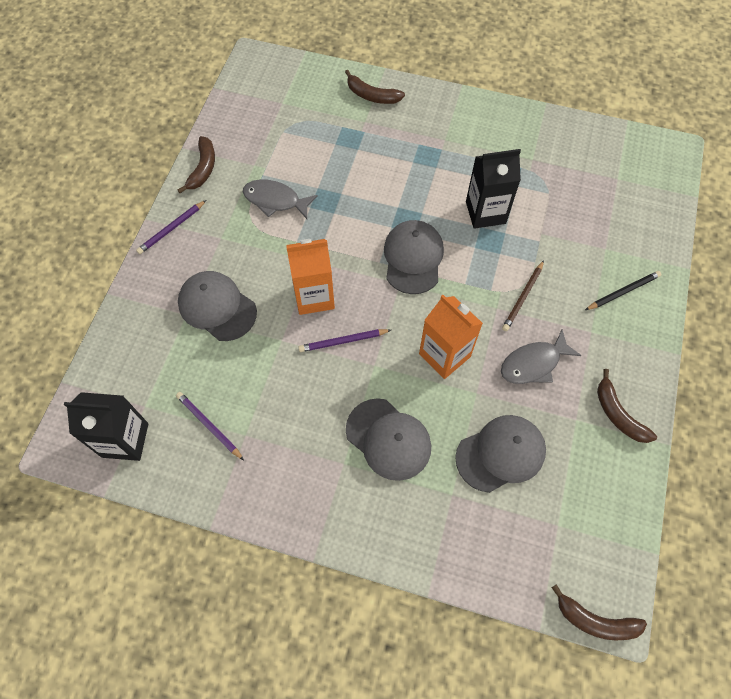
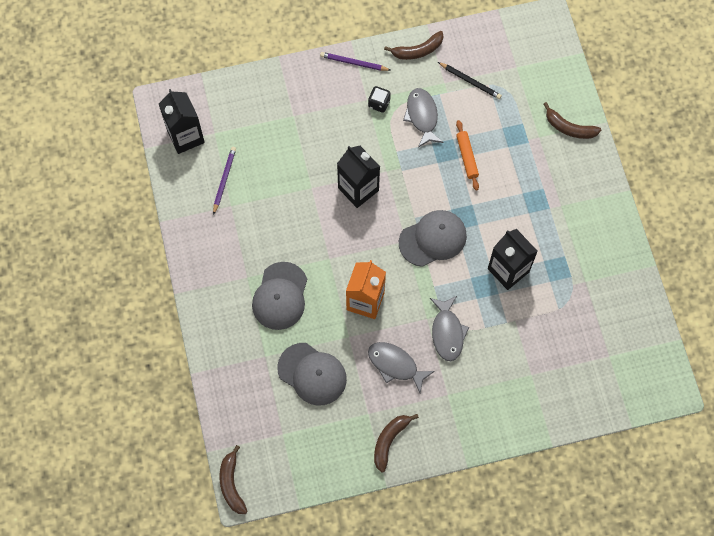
camera: 60 degrees right, 5 degrees up
(217, 307) = (311, 131): grey cap -> none
(233, 229) = (379, 103): none -> black dice
(314, 296) = (358, 189): orange carton -> black carton
(343, 341) = (335, 228): purple pencil -> none
(345, 186) = (467, 157): none -> orange rolling pin
(372, 95) = (569, 128): brown banana -> brown banana turned 60 degrees counterclockwise
(523, 297) = (447, 332): brown pencil -> grey fish
(623, 292) = (498, 403): black pencil -> black pencil (470, 81)

